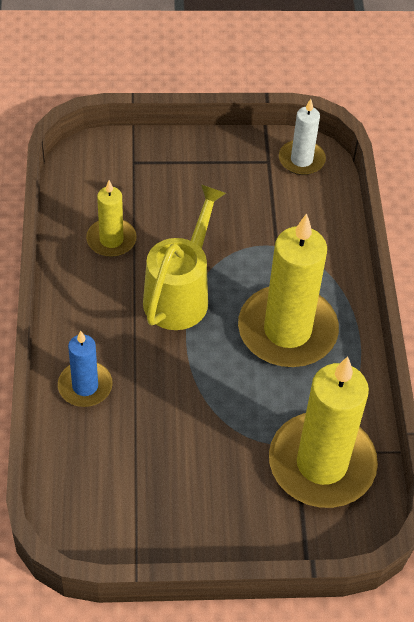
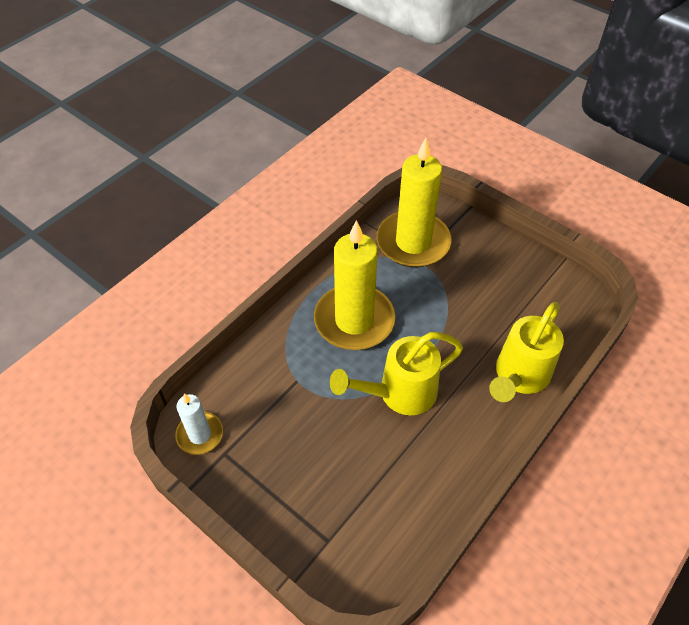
camera: 135 degrees left, 0 degrees up
(85, 386) = (519, 376): blue candle -> yellow watering can
(111, 240) = (411, 475): yellow candle -> none

